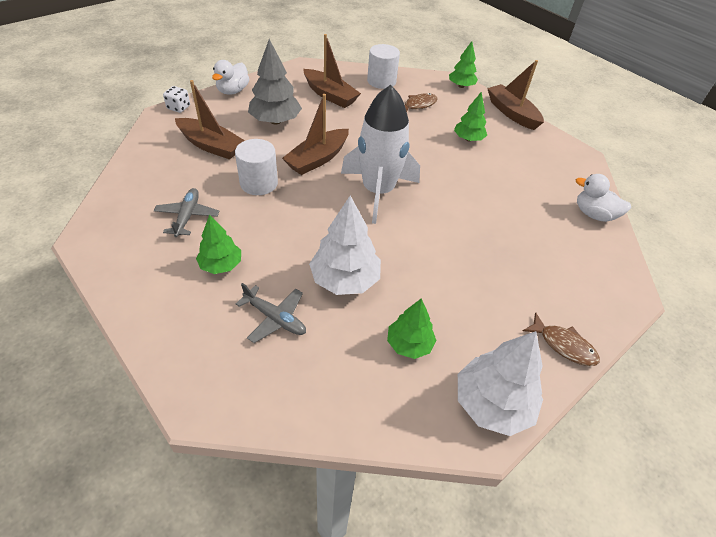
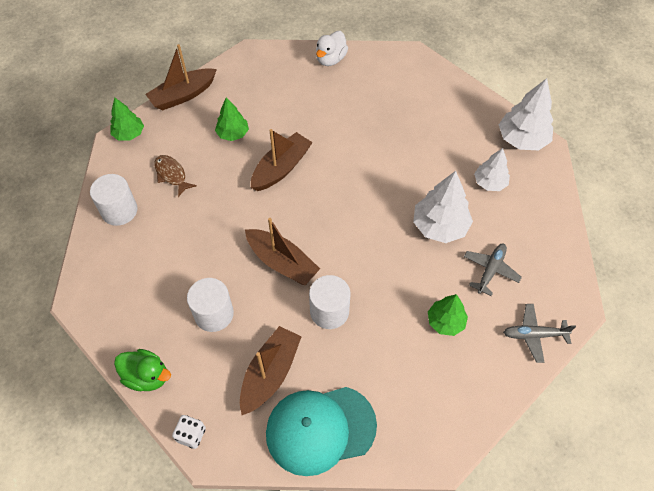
camera: 90 degrees left, 10 degrees up
(150, 168) = (320, 429): none -> turquoise cap
(187, 216) = (390, 367): grey plane -> grey plane (534, 335)
(233, 91) = (147, 376): white duck -> green duck
(275, 121) = (214, 314): grey tree -> white cylinder
(330, 95) = (154, 262): brown boat -> brown boat (281, 168)
(378, 192) = (326, 207): white rocket -> none
(409, 344) = (490, 183): green tree -> white tree
(563, 345) = (466, 98): brown fish -> none

